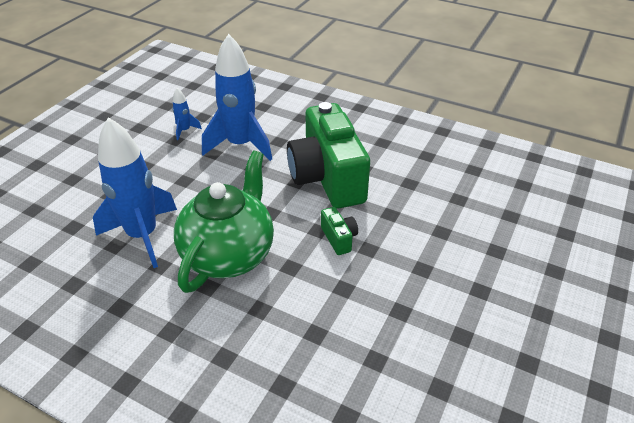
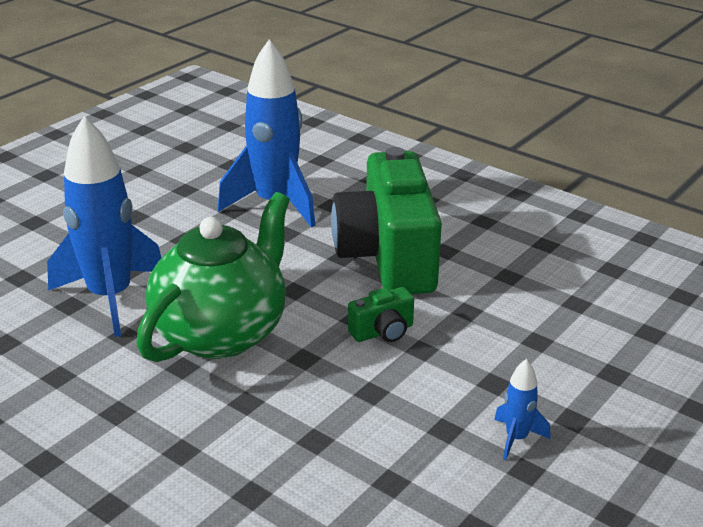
camera: 10 degrees right, 10 degrees down
(185, 130) = (202, 179): blue rocket -> blue rocket (516, 438)
(339, 238) = (383, 332): green camera -> green camera turned 75 degrees clockwise

